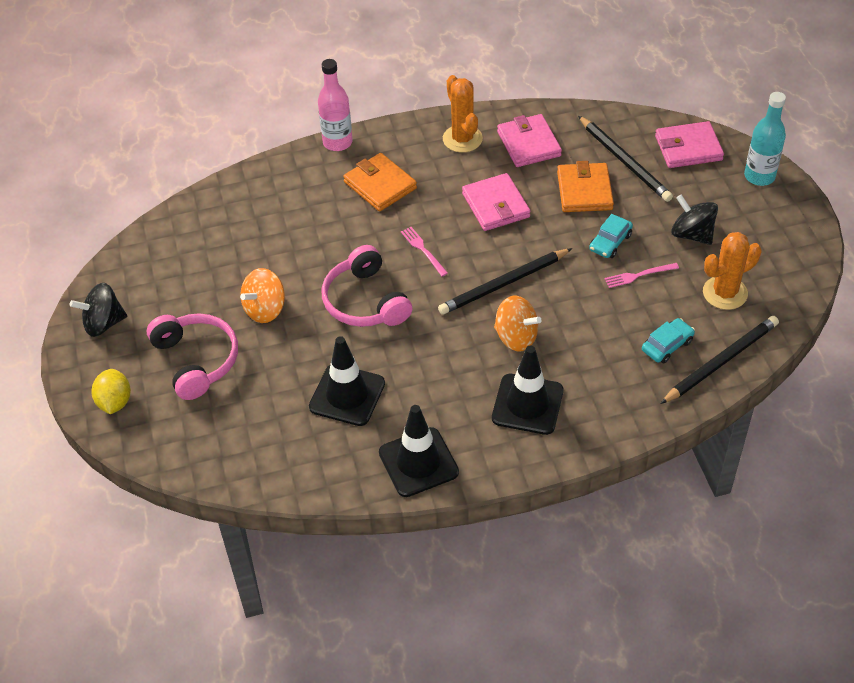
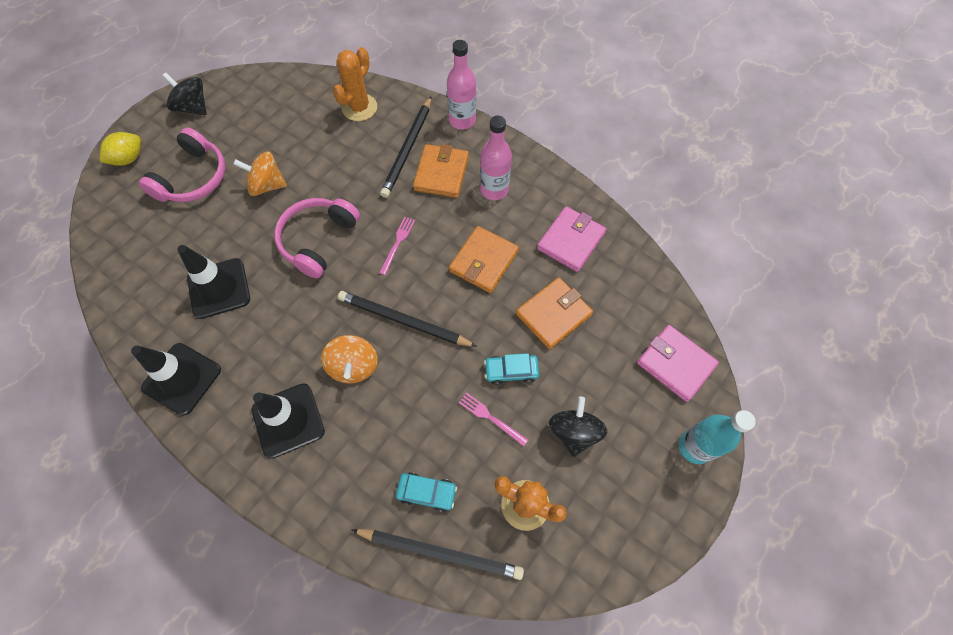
camera: 50 degrees right, 15 degrees up
(432, 161) = (494, 190): none -> pink bottle
(462, 139) = (535, 193): orange cactus -> orange cactus (359, 108)
(496, 205) = (483, 261): pink wallet -> orange wallet
(624, 161) = (614, 323): black pencil -> black pencil (408, 149)

